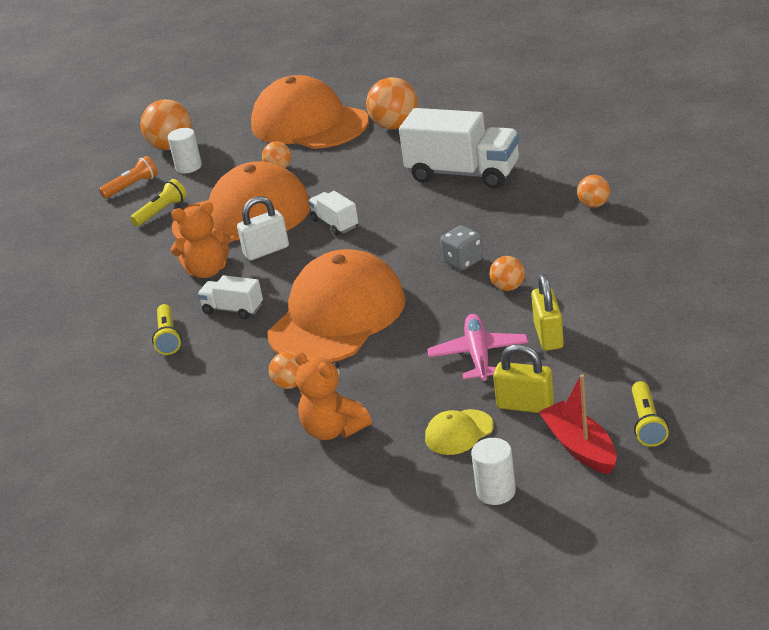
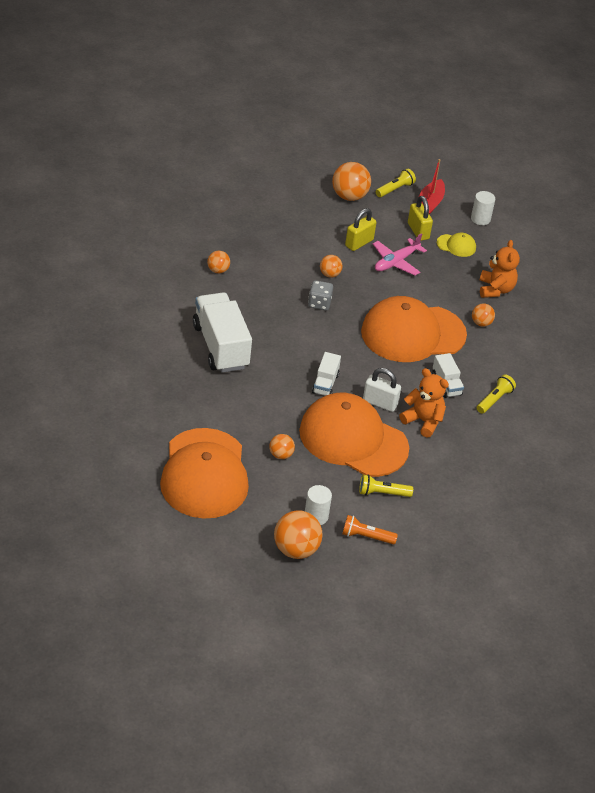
camera: 140 degrees left, 10 degrees up
(395, 126) = (177, 416): orange ball -> orange ball (349, 196)

